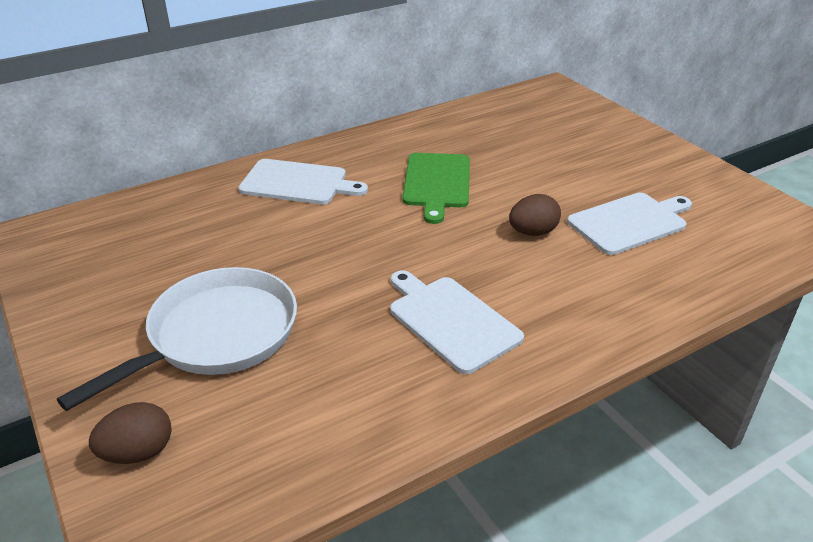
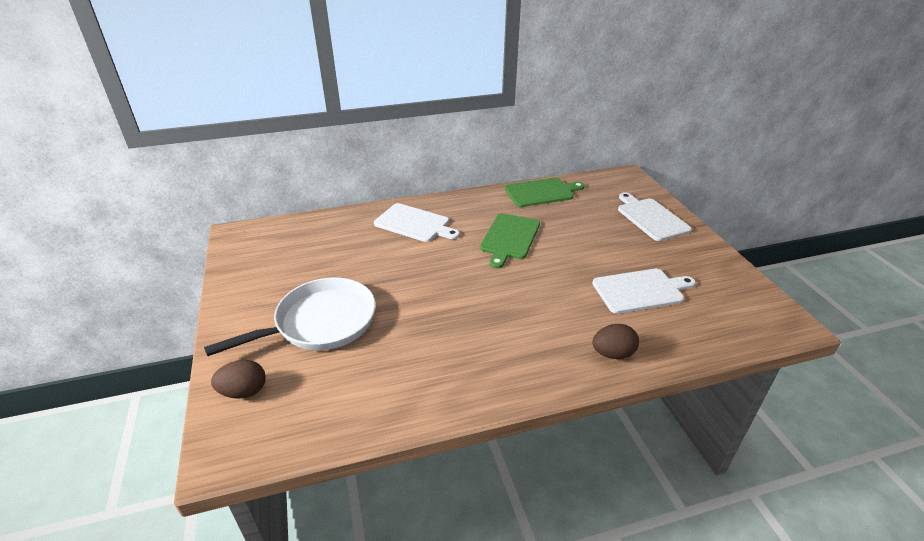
camera: 15 degrees right, 0 degrees up
(450, 320) = (477, 341): white cutting board -> white cutting board (651, 218)
(454, 120) = (541, 192): none -> green cutting board
(532, 232) = (563, 286): brown egg -> brown egg (612, 354)

